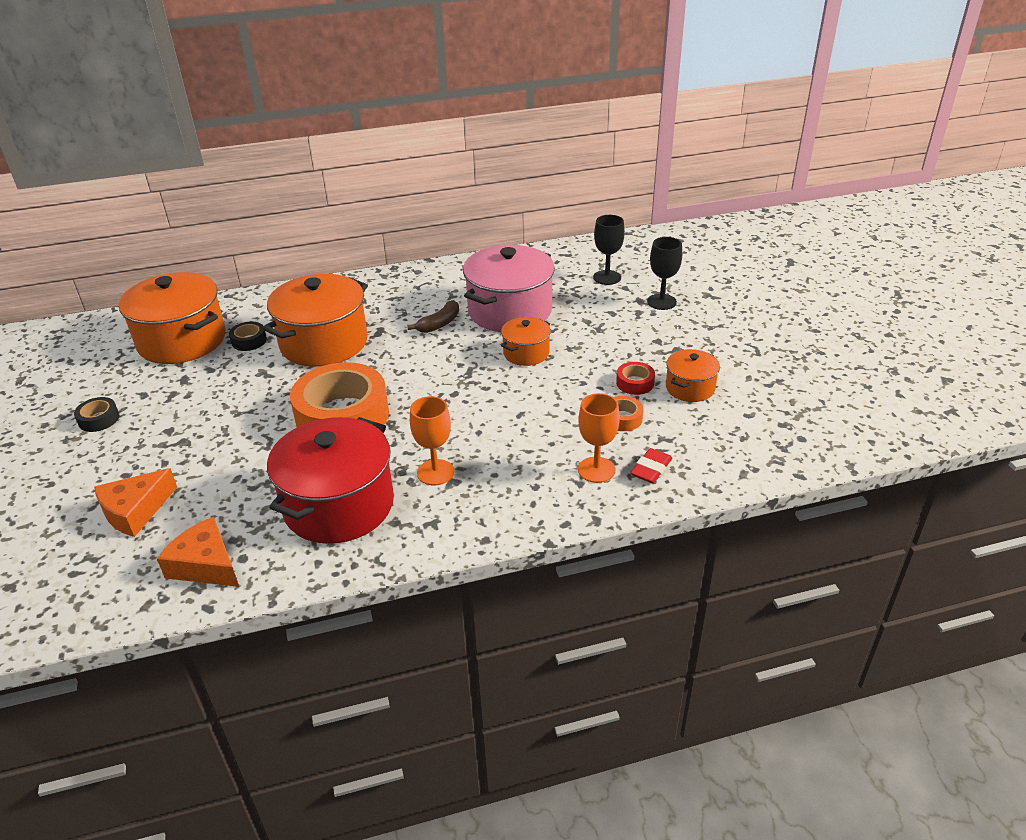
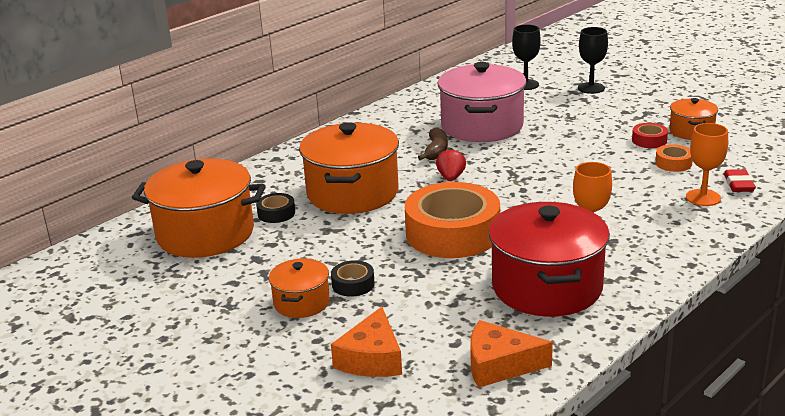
camera: 30 degrees left, 10 degrees down
(99, 419) = (218, 314): black tape -> black tape (353, 284)
(414, 357) = (451, 178): none -> red strawberry
(526, 353) = (539, 148): orange pot -> orange pot (301, 302)

